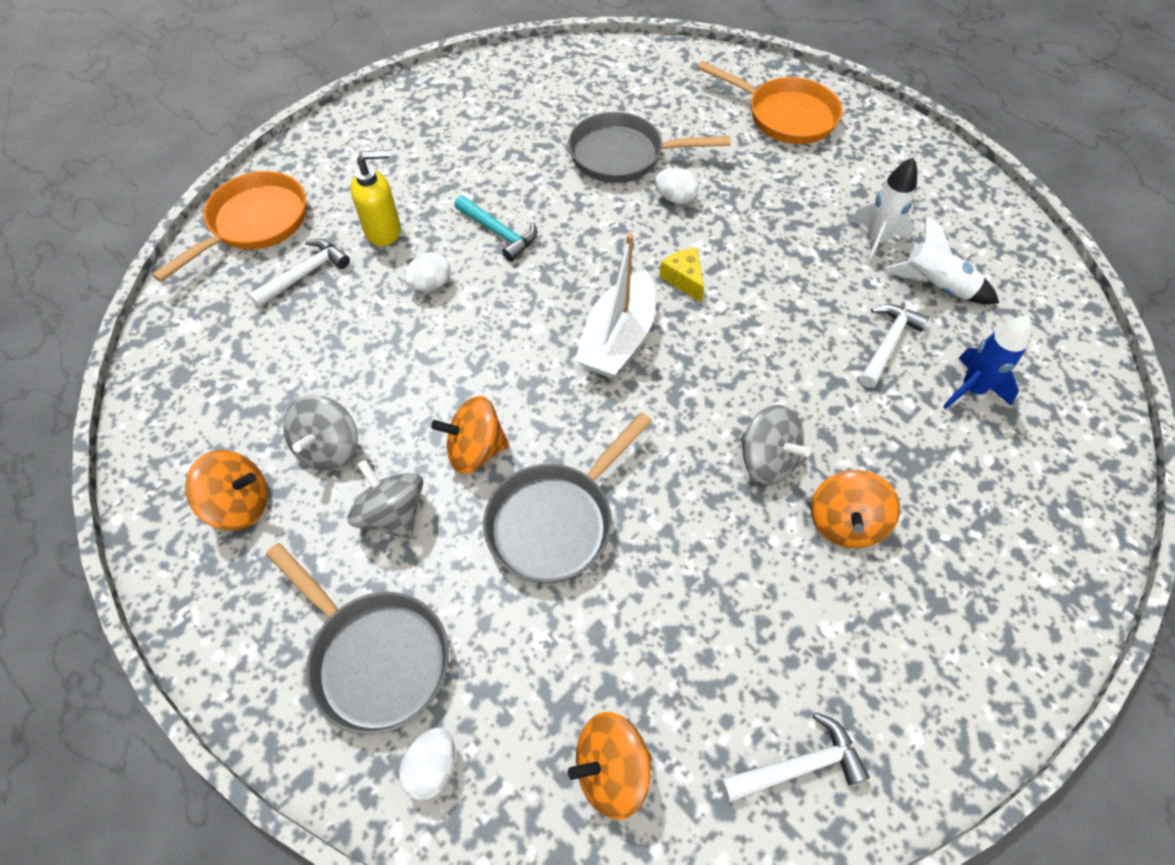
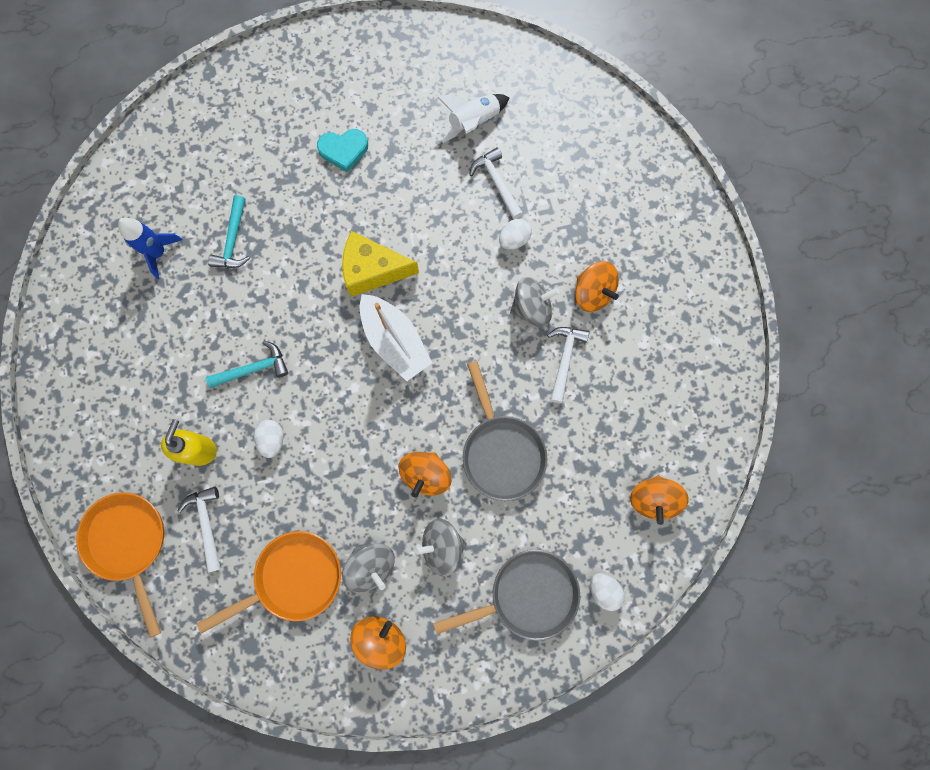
camera: 60 degrees left, 20 degrees up
(623, 155) = (233, 240): grey pan -> turquoise hammer
(675, 198) = (298, 230): white egg -> white egg (514, 239)
(684, 279) = (373, 270): yellow cheese -> yellow cheese, size x1.82
(785, 116) = (268, 103): orange pan -> orange pan (293, 578)
(793, 192) = (343, 150): none -> turquoise heart
(798, 765) = (699, 406): white hammer -> white hammer (564, 359)
(875, 241) = (417, 130): white rocket -> none
(971, 390) = (555, 161): blue rocket -> blue rocket (158, 253)

